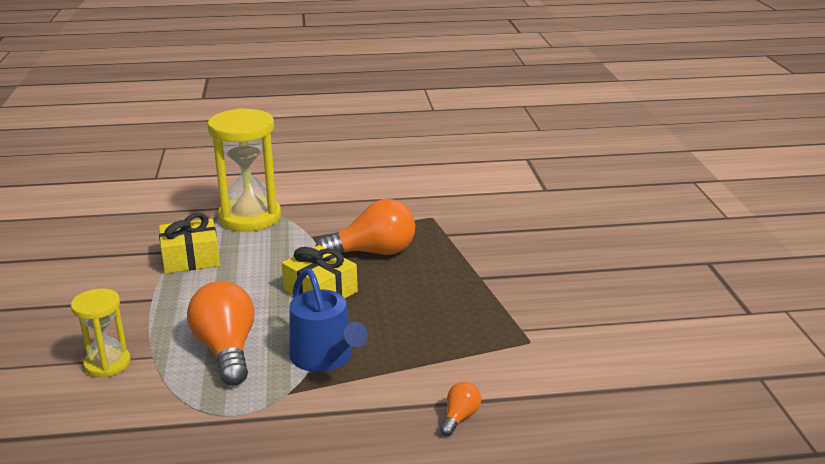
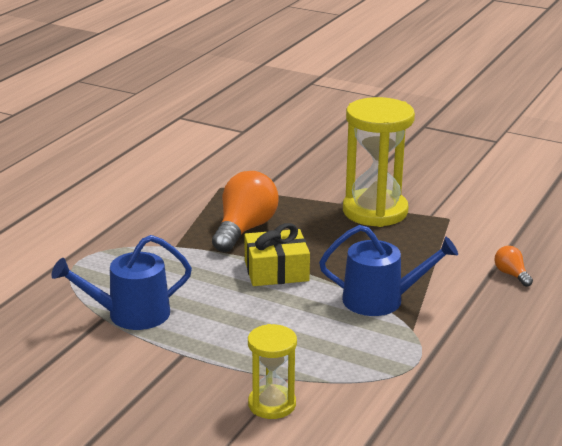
camera: 55 degrees left, 0 degrees up
(191, 258) = (131, 314): yellow gift -> blue watering can
(226, 350) = (319, 340): orange light bulb -> none
(250, 217) = (92, 263): yellow hourglass -> yellow hourglass (375, 211)

